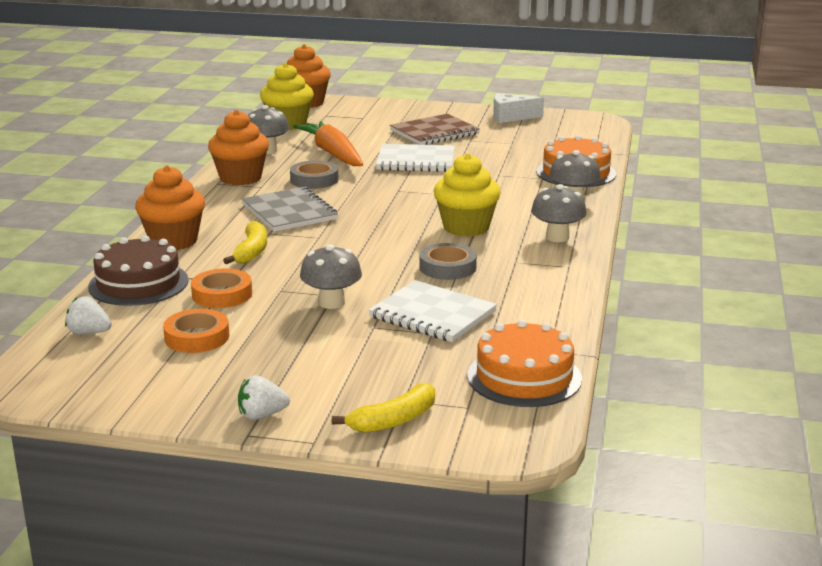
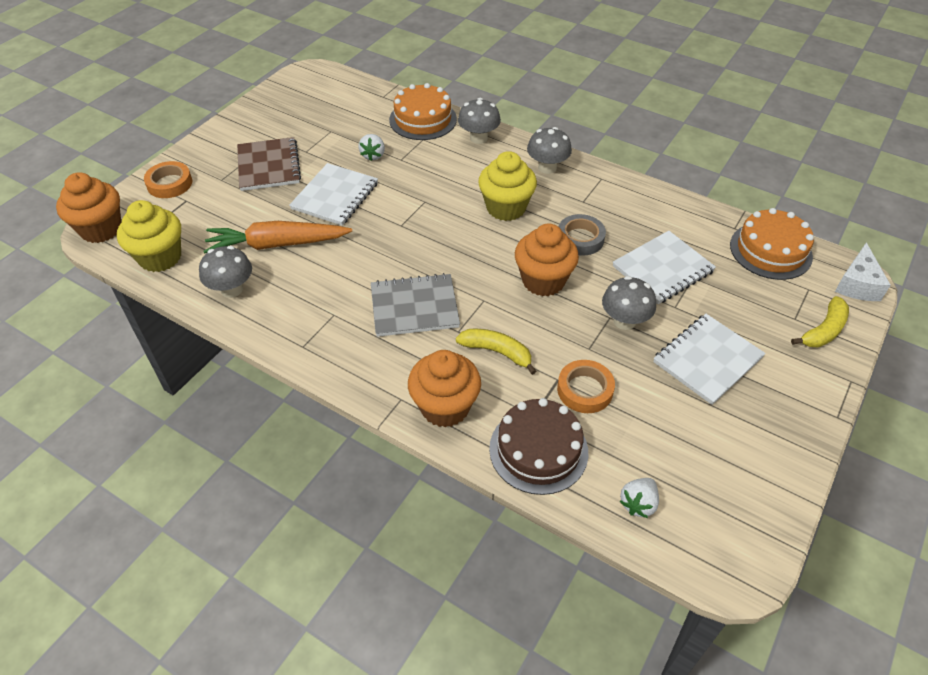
camera: 70 degrees left, 25 degrees up
(197, 337) = (667, 422): orange tape -> orange tape (169, 183)
(240, 178) = (300, 325): orange cupcake -> orange cupcake (543, 281)
(262, 415) = (809, 403): white strawberry -> white strawberry (373, 155)
(298, 351) = (707, 360): none -> white notebook
(314, 180) = (340, 272): grey tape -> none
(394, 420) = (824, 330): yellow banana -> yellow banana turned 60 degrees clockwise
(511, 117) = (264, 112): white cheese -> white cheese (857, 284)

